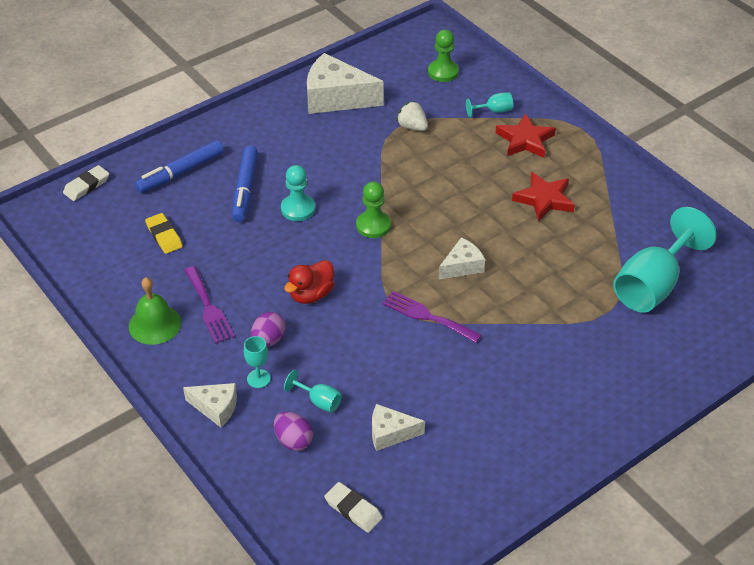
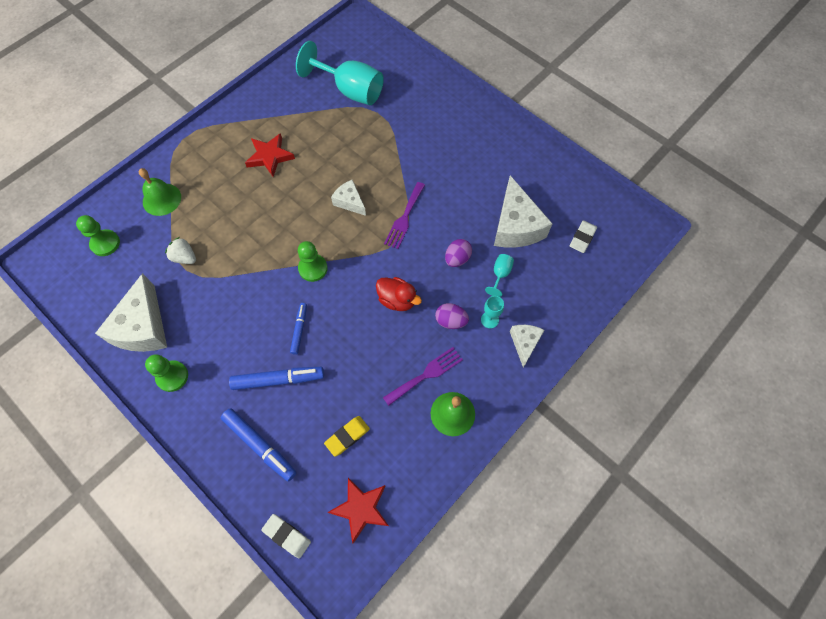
camera: 100 degrees left, 20 degrees up
(275, 117) = (172, 376): none -> green pawn
(293, 441) = (539, 284): purple egg -> purple egg (457, 259)
(298, 209) = (299, 330): turquoise pawn -> blue marker
(390, 433) = (515, 226): white cheese -> white cheese, size x1.83
(412, 127) = (185, 257): white strawberry -> white strawberry turned 90 degrees clockwise
(494, 111) = (162, 199): turquoise goblet -> green bell
(525, 140) = (199, 174): red star -> red star (361, 509)

